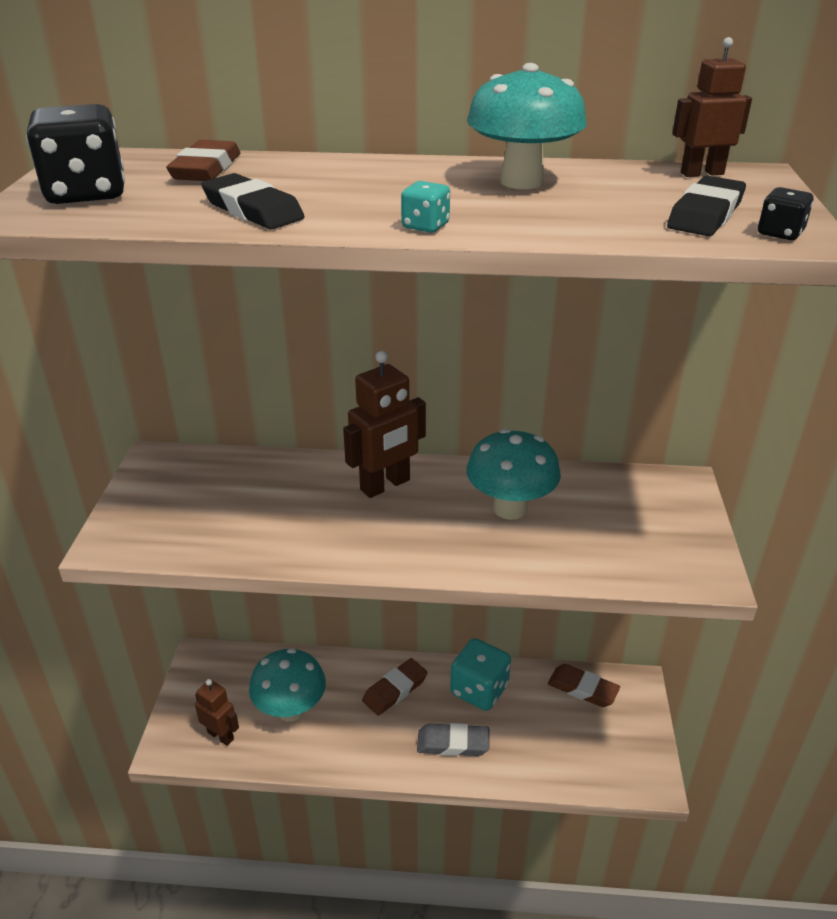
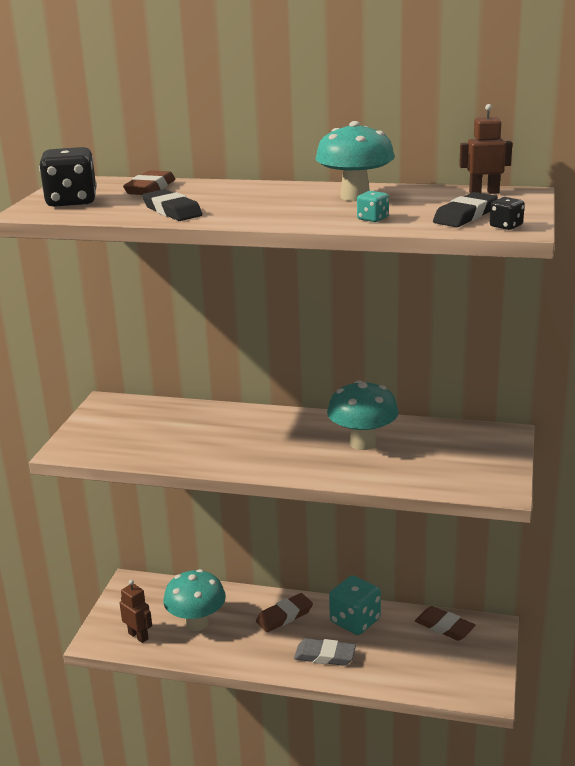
camera: 10 degrees right, 10 degrees down
(385, 485) = (272, 425): brown robot -> none
(425, 226) = (276, 220): turquoise dice -> turquoise dice (372, 219)

